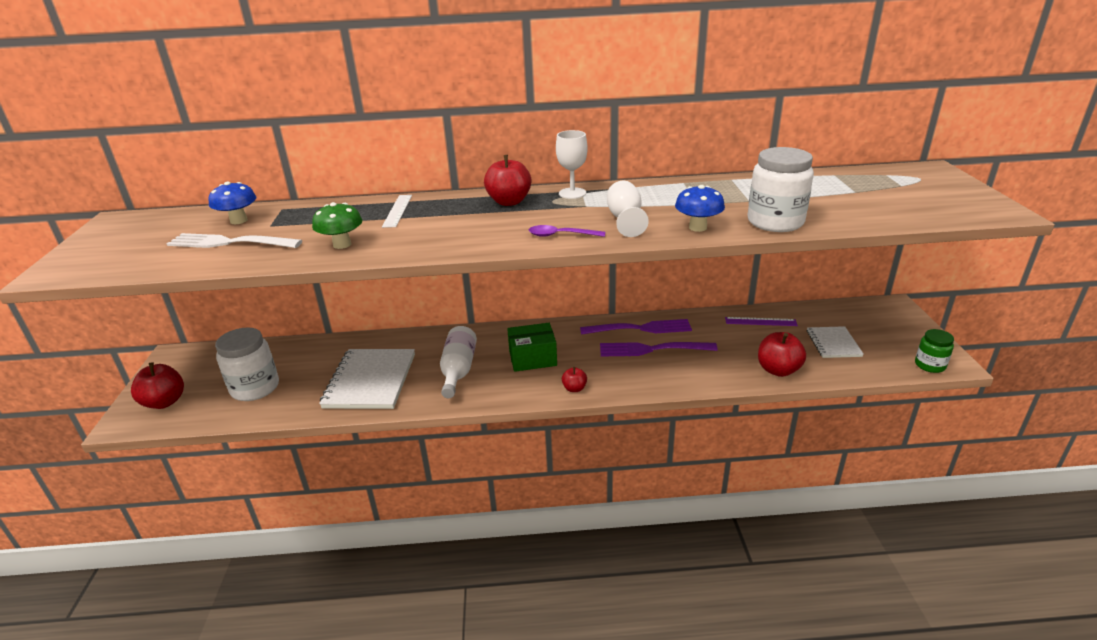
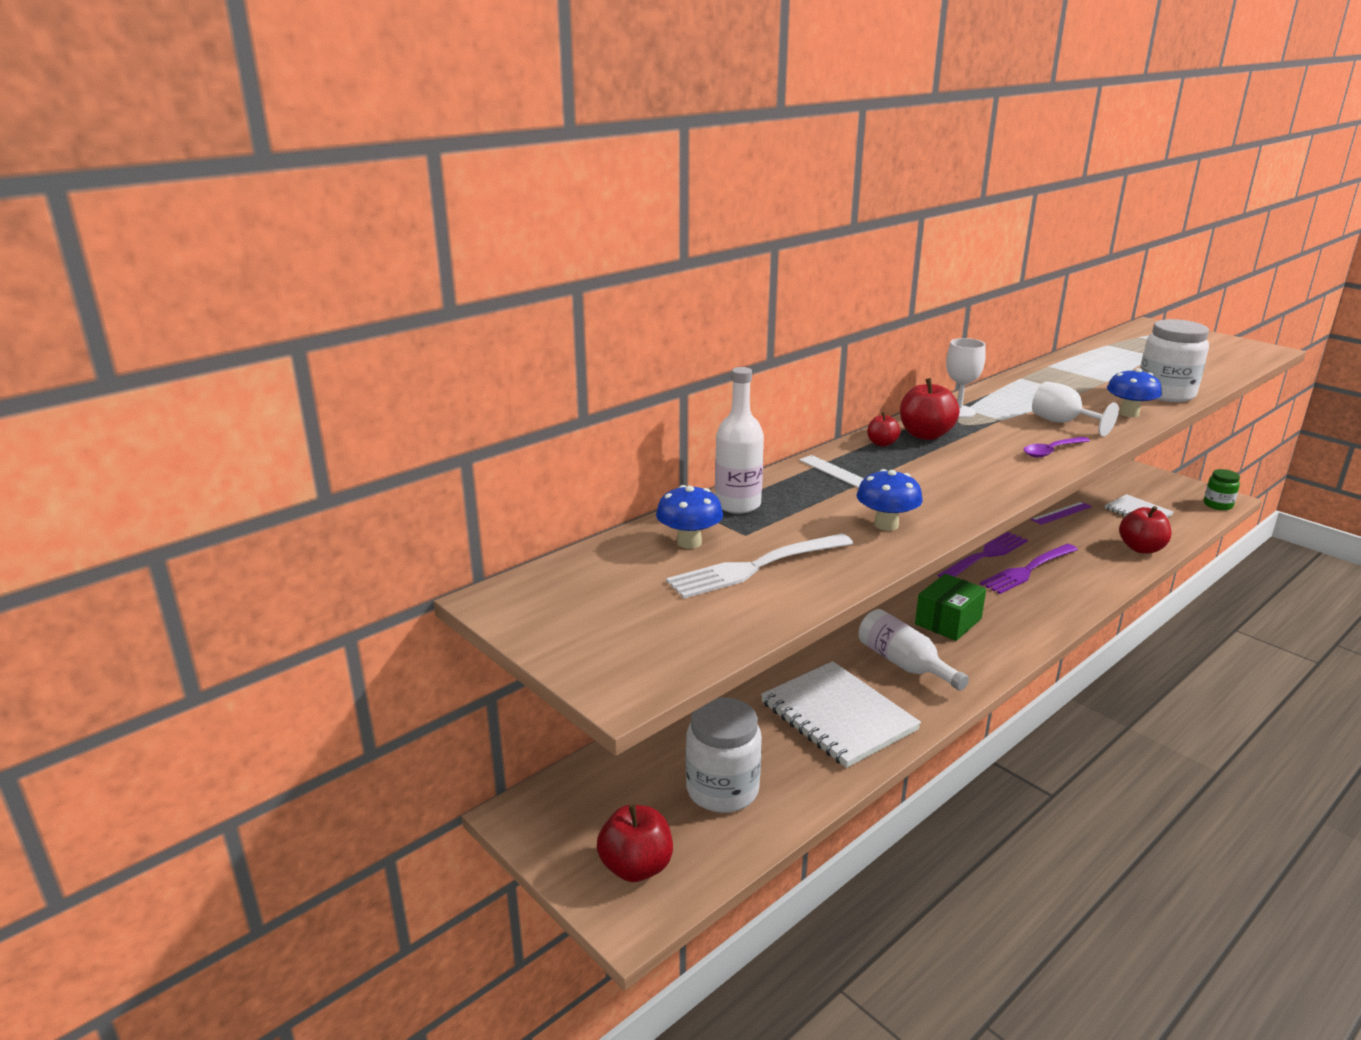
camera: 40 degrees left, 5 degrees down
(307, 209) = (737, 504): none -> white bottle
(342, 244) = (886, 525): green mushroom -> blue mushroom
(574, 388) = (1033, 632): red apple -> red apple (882, 443)

